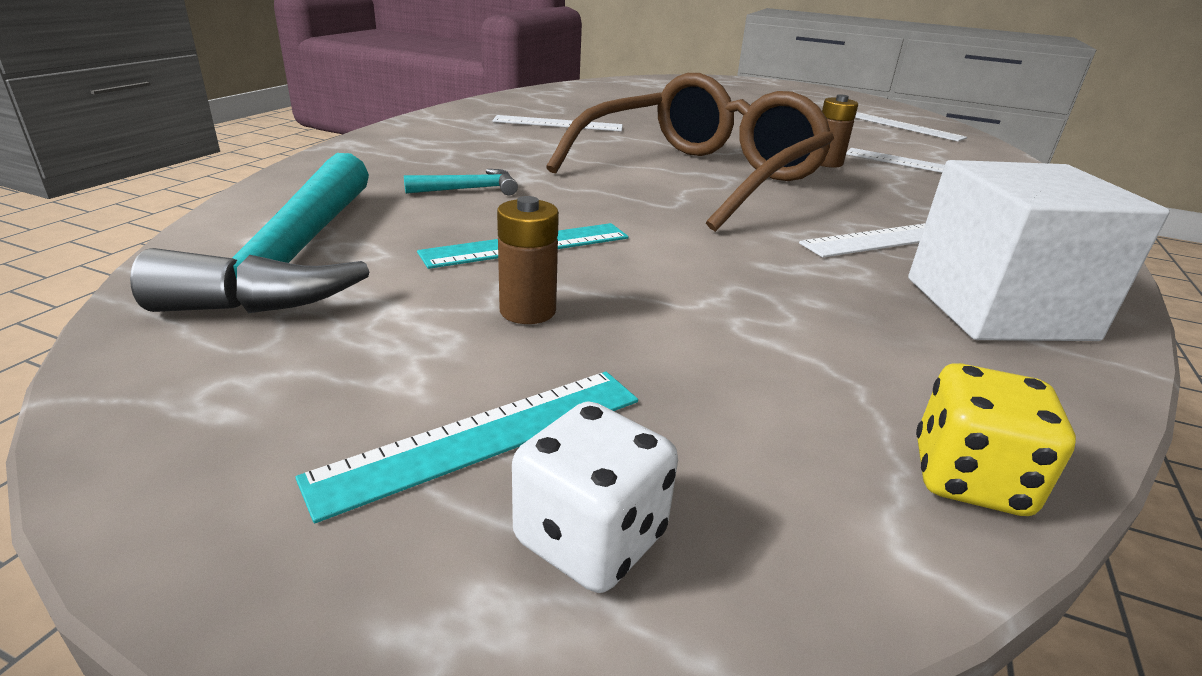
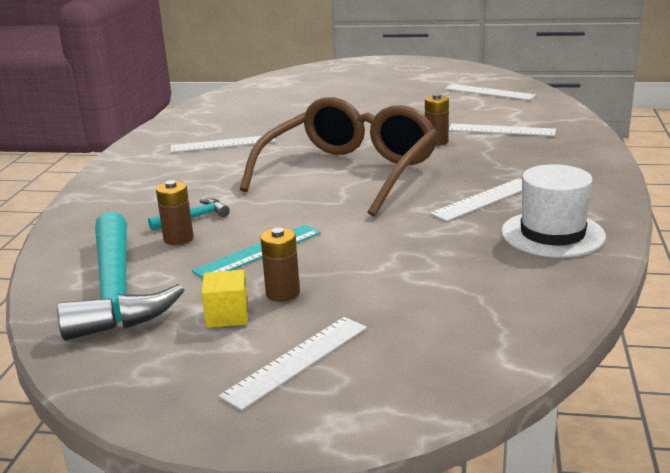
camera: 10 degrees left, 5 degrees down
(421, 327) = (227, 315): none -> yellow cube
(431, 209) = (178, 239): none -> brown battery
(484, 437) = (297, 361): turquoise ruler -> white ruler
(590, 538) = (369, 388): white dice -> none
(969, 479) = (535, 328): yellow dice -> none
(997, 308) = (552, 234): white cube -> white hat

